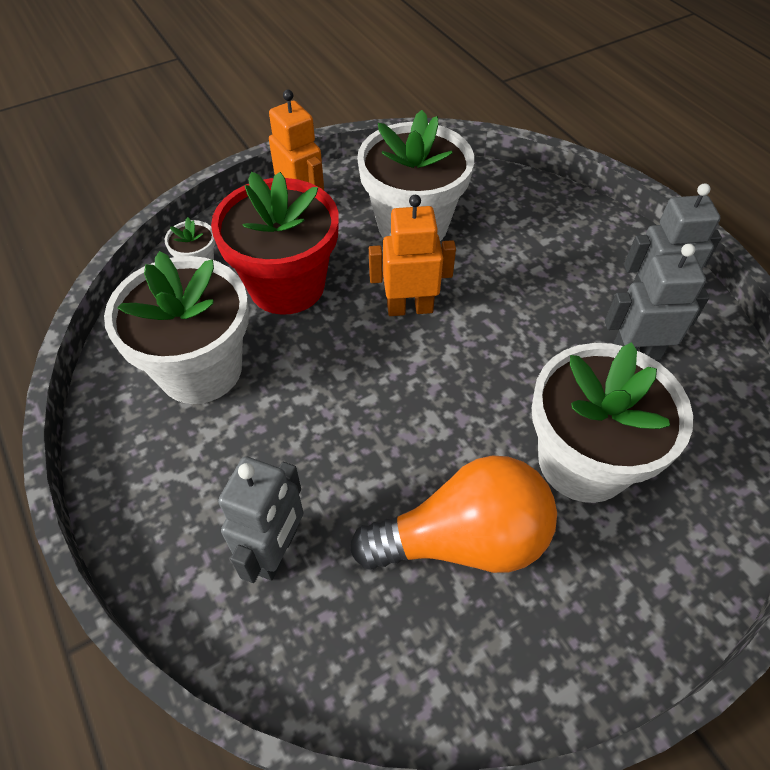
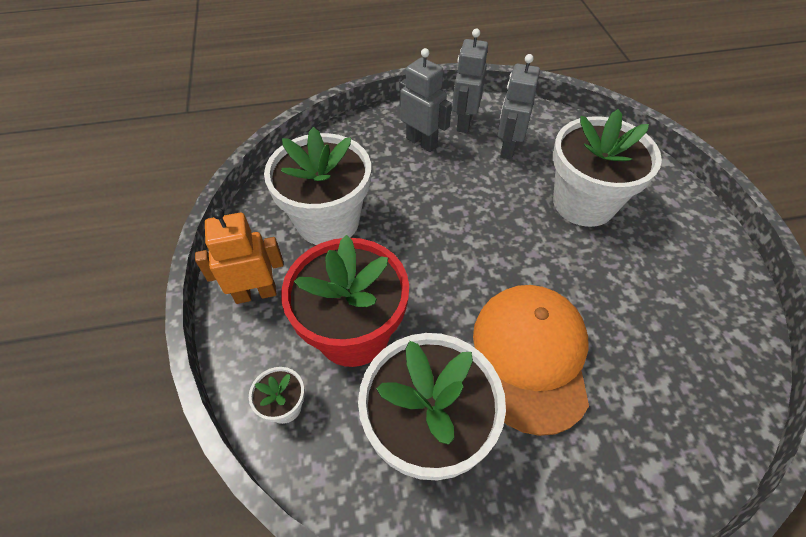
camera: 70 degrees left, 0 degrees up
(276, 552) = (629, 409): grey robot -> grey robot (421, 142)
(312, 440) = (530, 356): none -> orange cap
(409, 308) = (419, 251): orange robot -> none
(463, 539) = (633, 285): orange light bulb -> none

